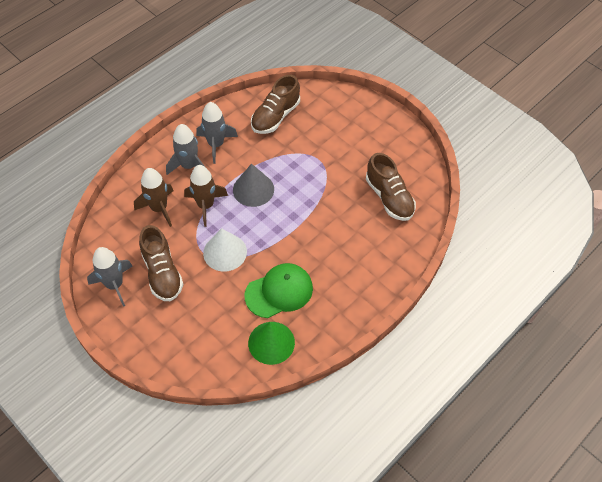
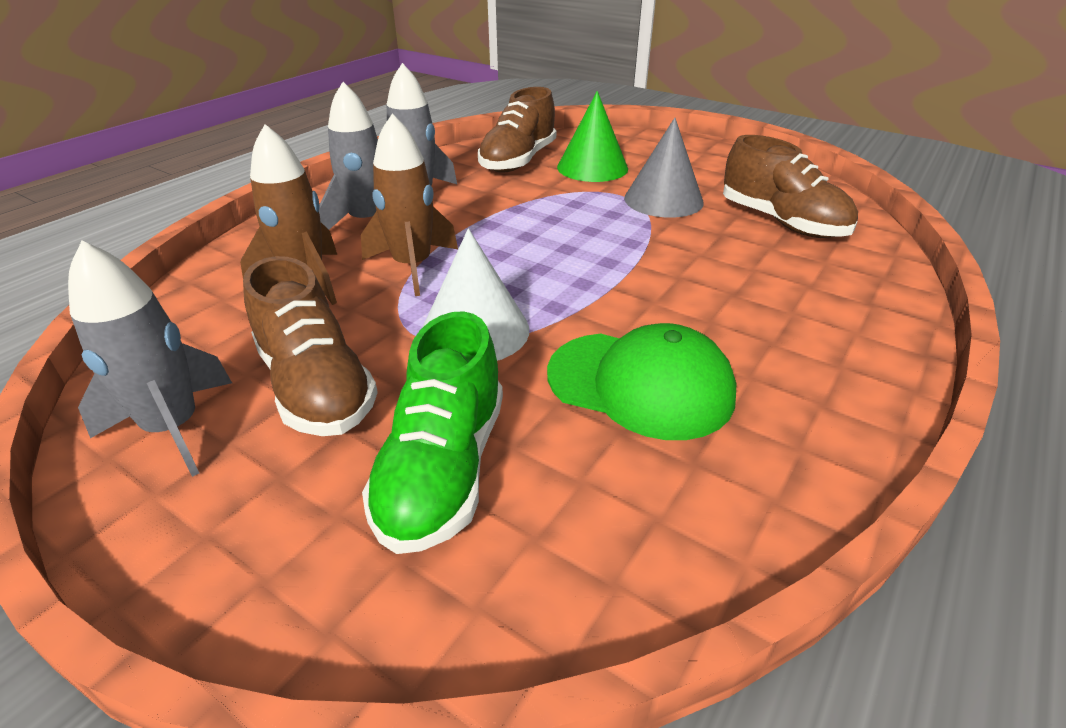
camera: 10 degrees left, 20 degrees down
(201, 317) = (443, 469): none -> green shoe
(253, 189) = (509, 237): grey cone -> grey cone (663, 200)
(271, 342) = (676, 502): green cone -> green cone (592, 167)
(279, 291) = (640, 384): green cap -> green cap turned 60 degrees clockwise

